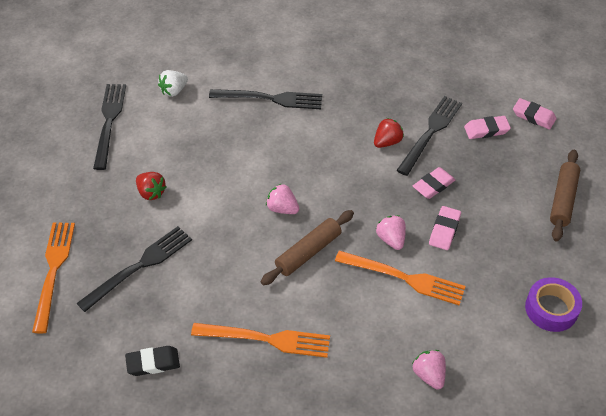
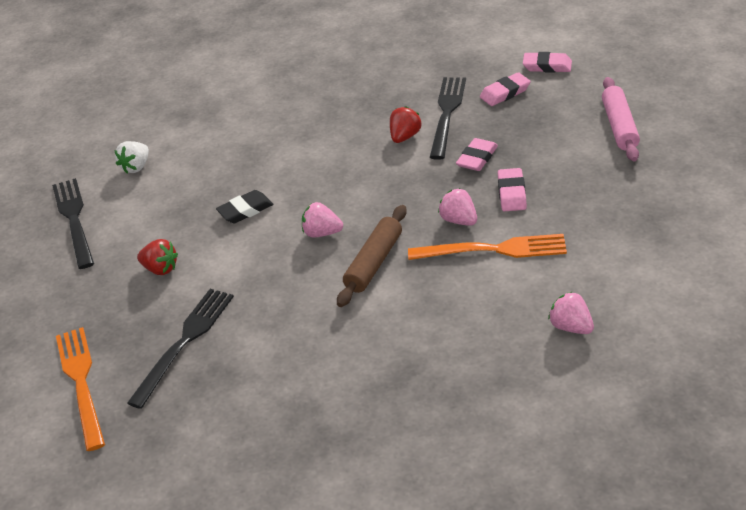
camera: 15 degrees left, 10 degrees down
(153, 363) = (251, 428): black eraser -> black eraser (245, 210)
(267, 339) = (373, 358): orange fork -> none
(271, 99) = (254, 139): black fork -> none
(551, 309) = (664, 223): purple tape -> none
(563, 199) = (619, 126): brown rolling pin -> pink rolling pin

